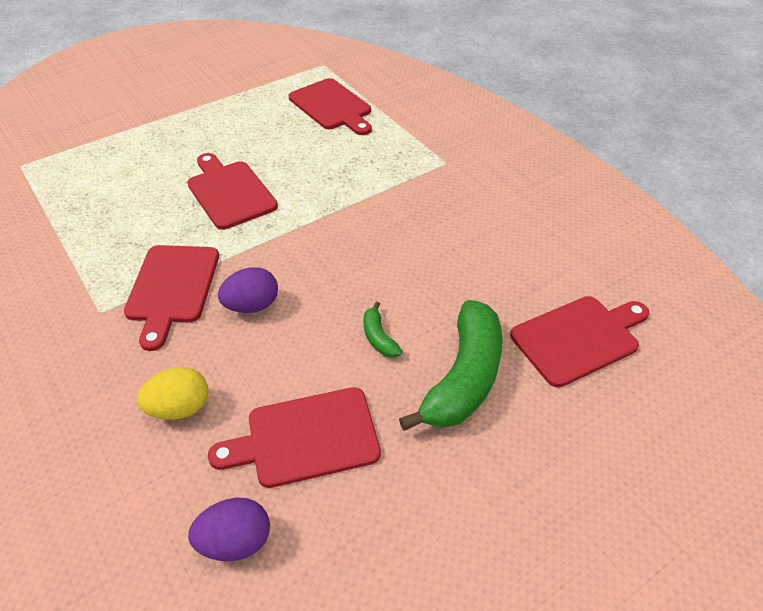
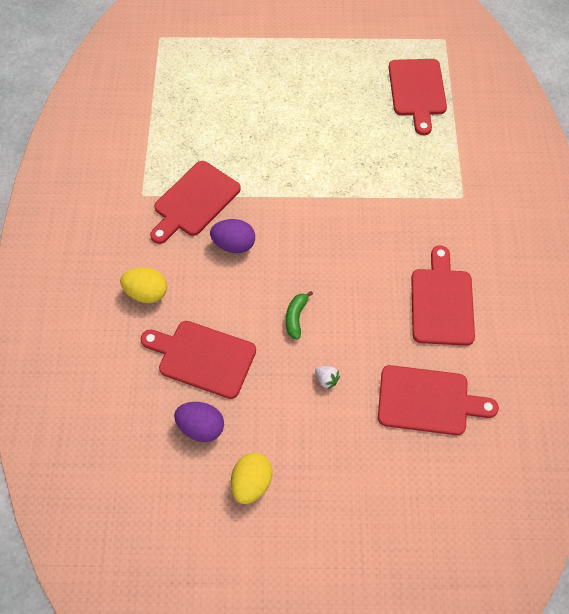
camera: 35 degrees right, 15 degrees up
(229, 192) = (282, 138): red cutting board -> red cutting board (441, 302)
(235, 542) = (125, 394): purple egg -> purple egg (201, 427)
(464, 378) = (326, 379): green banana -> white strawberry
(480, 542) = (251, 483): none -> yellow egg

